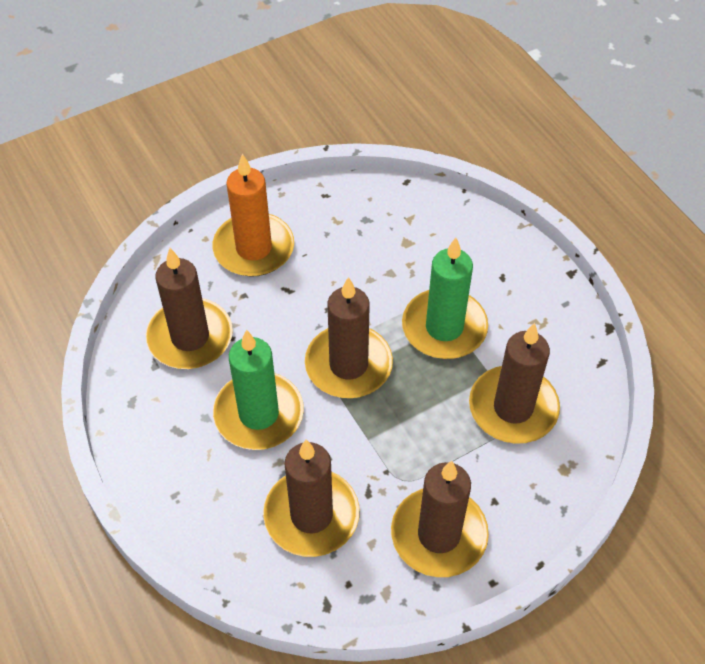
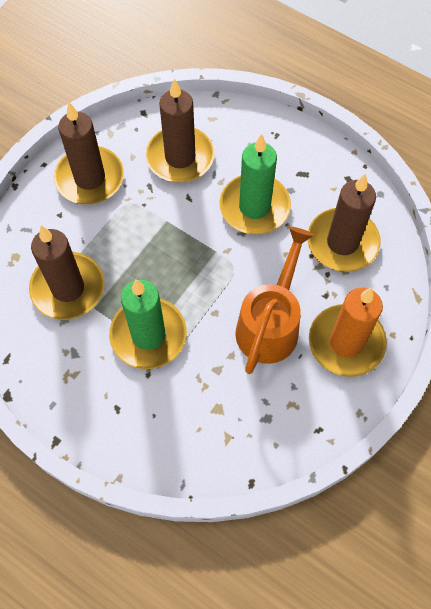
camera: 155 degrees right, 10 degrees up
(315, 291) = (270, 324): none -> orange watering can
(348, 365) = (209, 270): brown candle -> none

